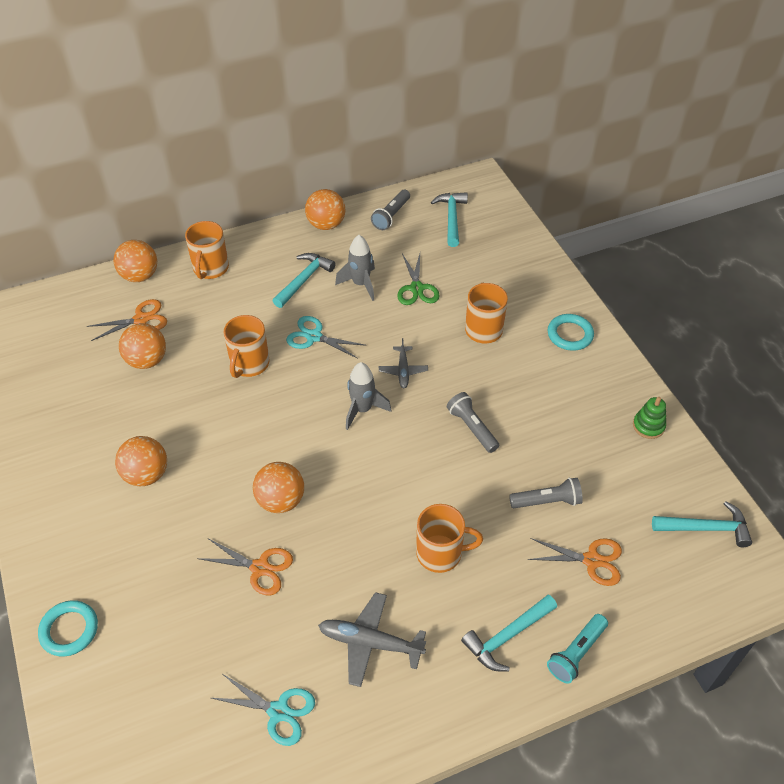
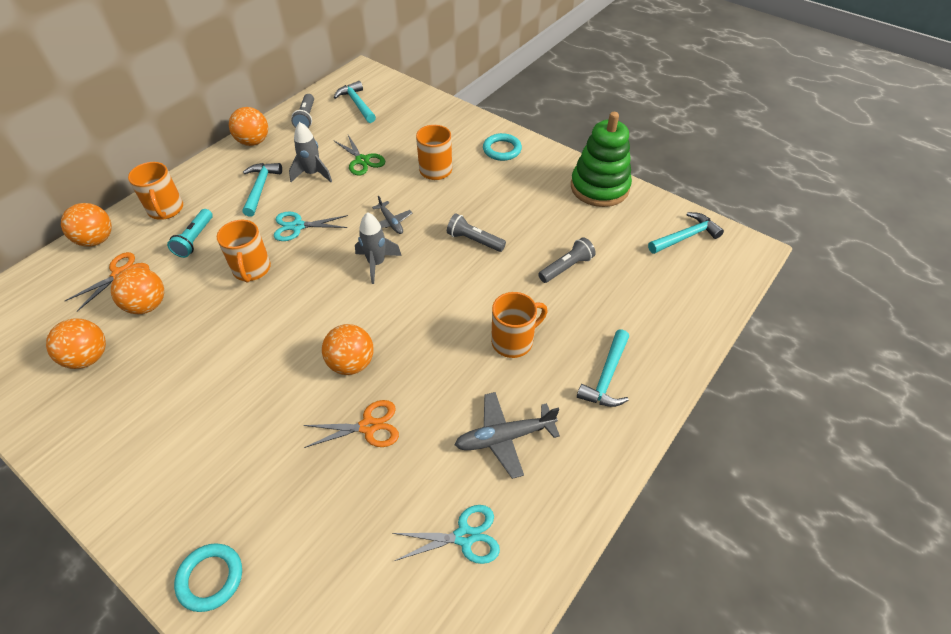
camera: 30 degrees left, 0 degrees up
(146, 474) = (207, 400): orange ball -> orange ball (88, 357)
(576, 653) = (663, 363): turquoise flashlight -> turquoise flashlight (195, 239)
(592, 560) = (627, 293): orange scissors -> none
(648, 426) = (599, 187): green stacking toy -> green stacking toy, size x2.24

